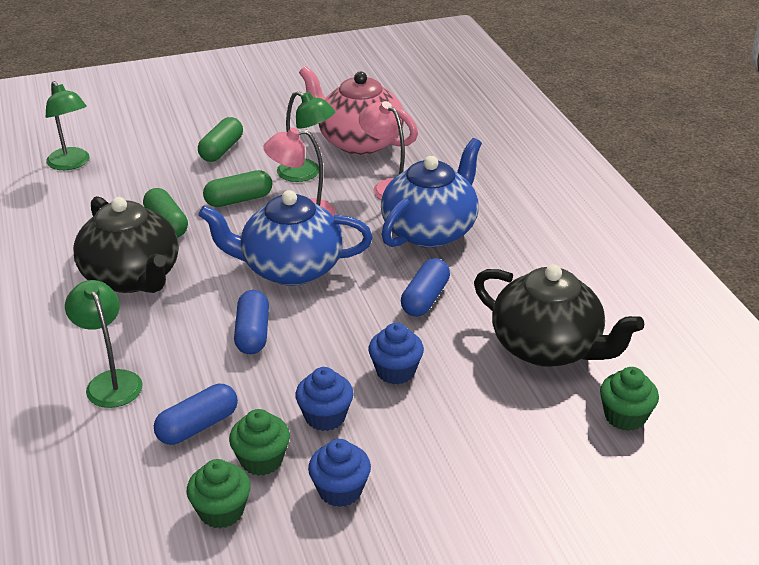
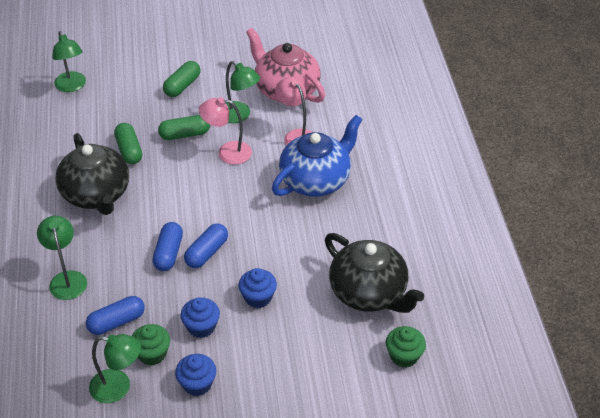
camera: 10 degrees right, 10 degrees up
(221, 511) = (118, 388): green cupcake -> green lamp
(290, 268) = (207, 201): blue teapot -> none
(425, 299) = (295, 240): blue capsule -> blue capsule (207, 253)

